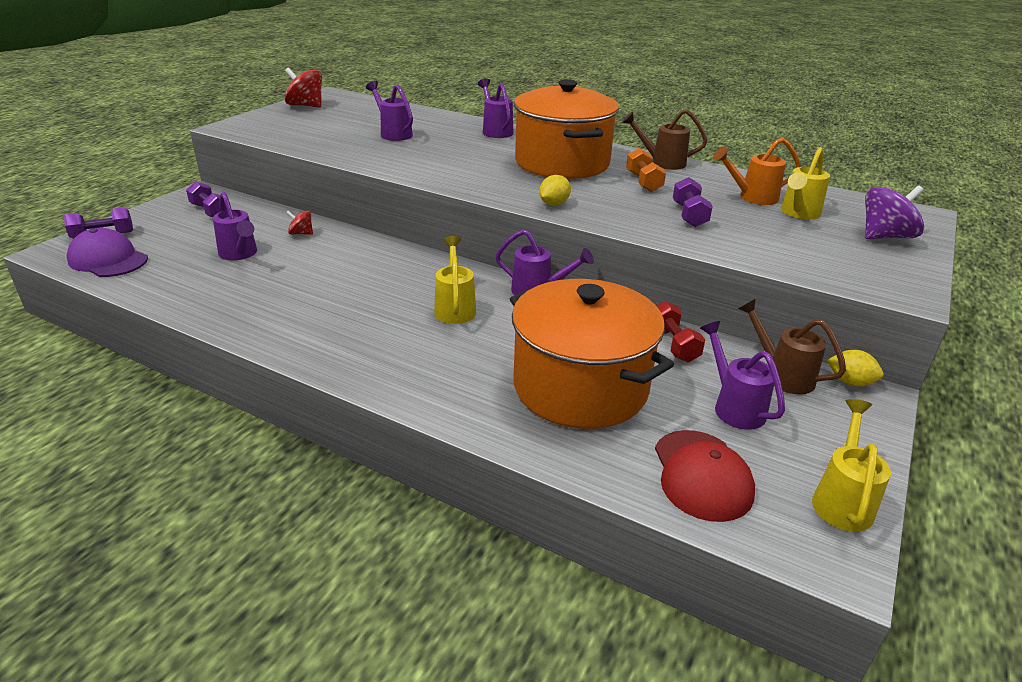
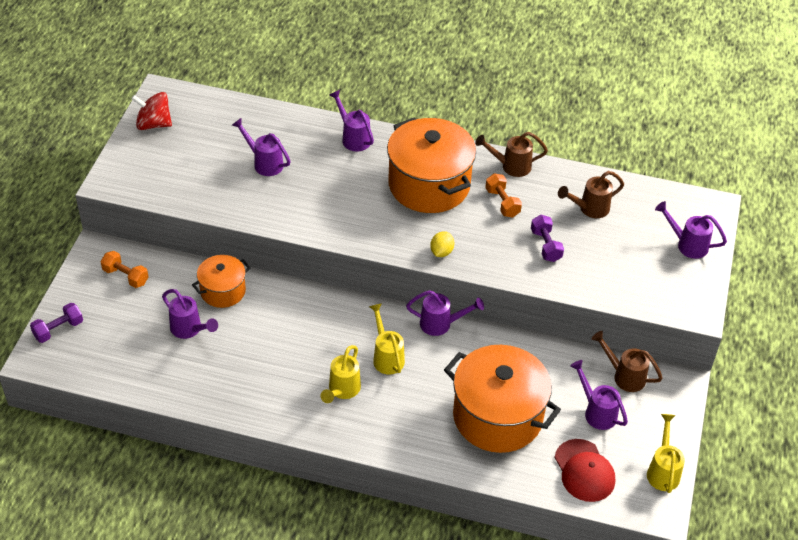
camera: 15 degrees left, 15 degrees up
(108, 260) = (88, 359): purple cap -> none
(210, 211) = (125, 276): purple dumbbell -> orange dumbbell
(301, 233) = (223, 291): red spinning top -> orange pot
(673, 344) = (550, 361): red dumbbell -> none
(752, 197) = (589, 209): orange watering can -> brown watering can
(798, 213) = (625, 225): yellow watering can -> yellow watering can (342, 391)
(850, 382) = (667, 373): yellow lemon -> none
(885, 236) = (687, 244): purple spinning top -> purple watering can

